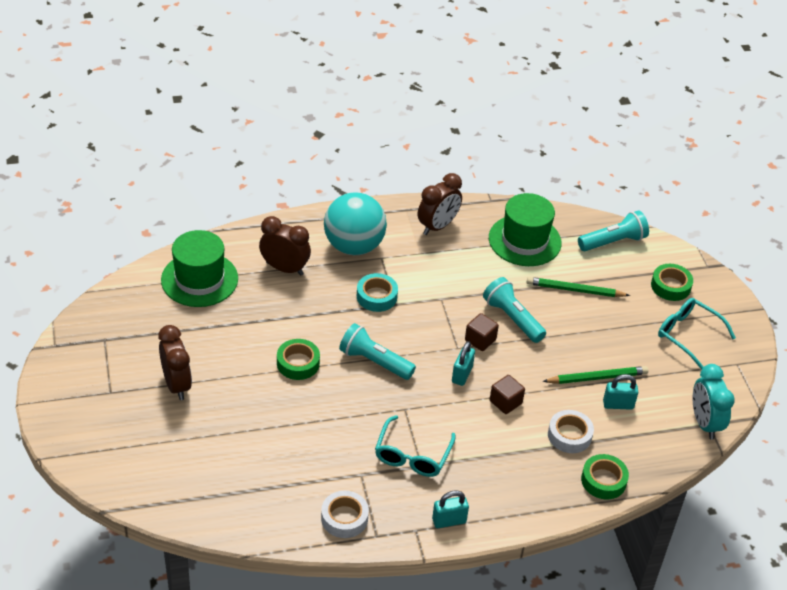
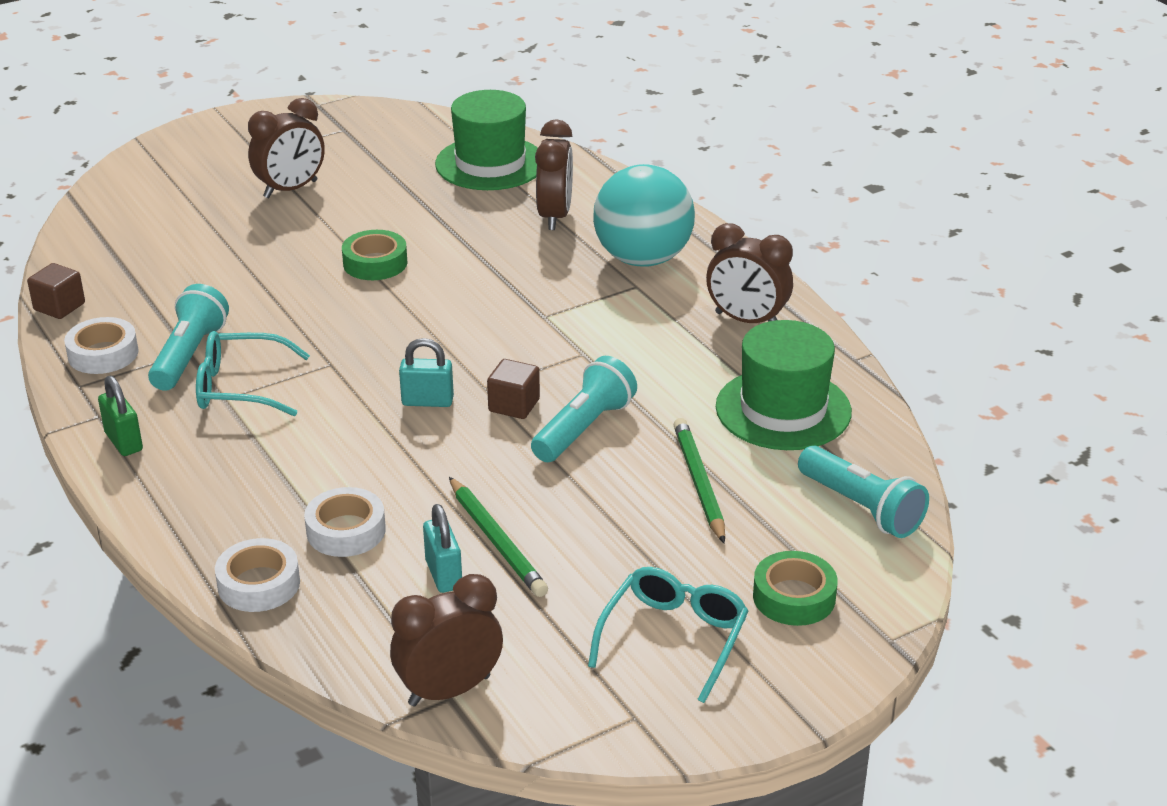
camera: 75 degrees right, 10 degrees down
(374, 362) = (412, 321): turquoise flashlight -> turquoise flashlight (189, 355)
(376, 296) = (549, 297): turquoise tape -> none
(449, 521) = (124, 442): turquoise padlock -> green padlock
(505, 402) = (389, 453): brown cube -> brown cube (59, 307)
(603, 480) = (259, 584): green tape -> white tape
(704, 423) = (449, 690): turquoise clock -> brown clock

